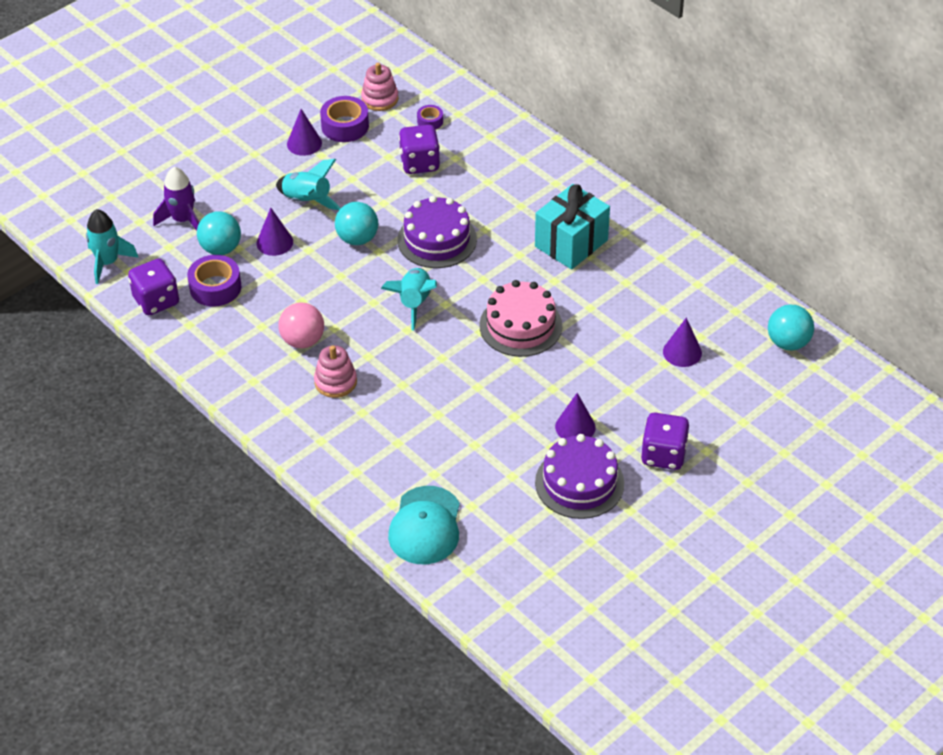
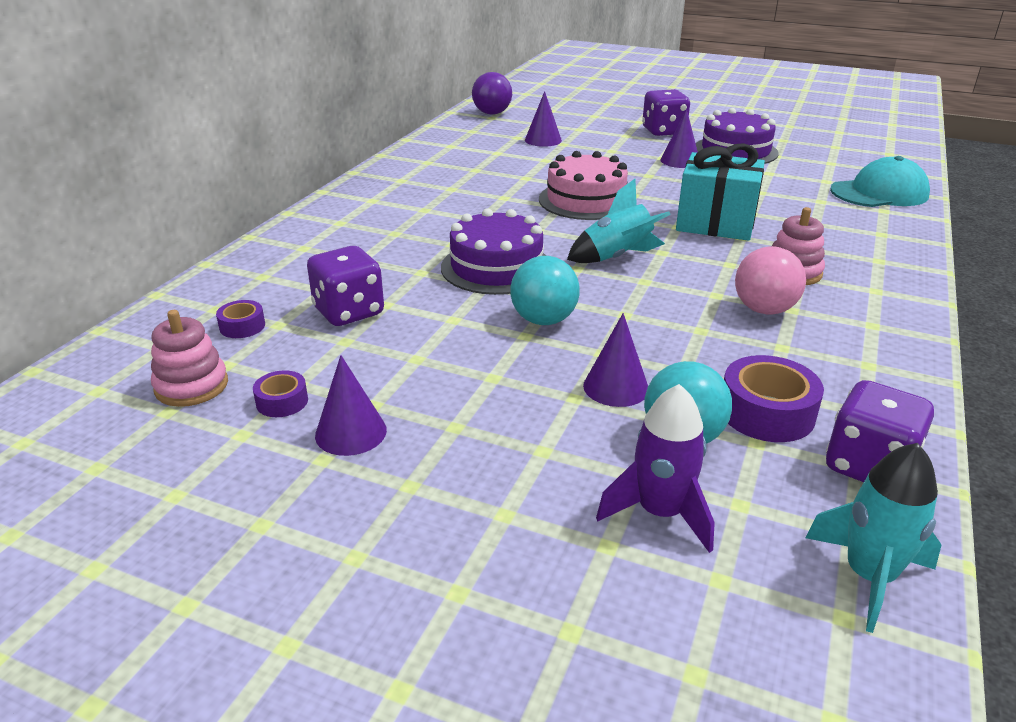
camera: 115 degrees left, 15 degrees down
(307, 201) = (498, 384): turquoise rocket -> none
(345, 126) = (282, 401): purple tape -> purple tape, size x0.55
(571, 243) = (439, 199): turquoise gift -> turquoise gift (715, 223)
(788, 342) = (492, 113): turquoise ball -> purple ball

